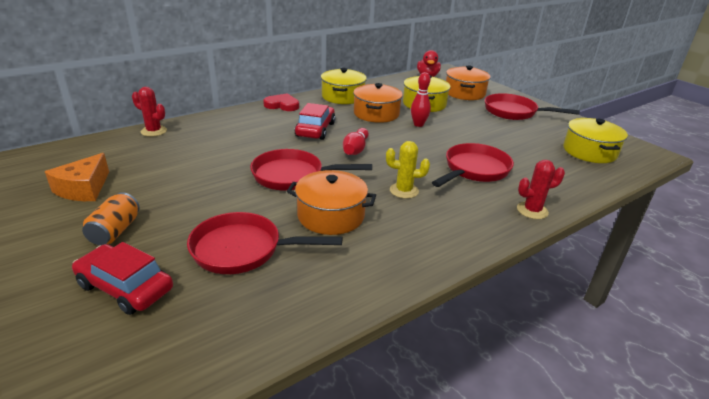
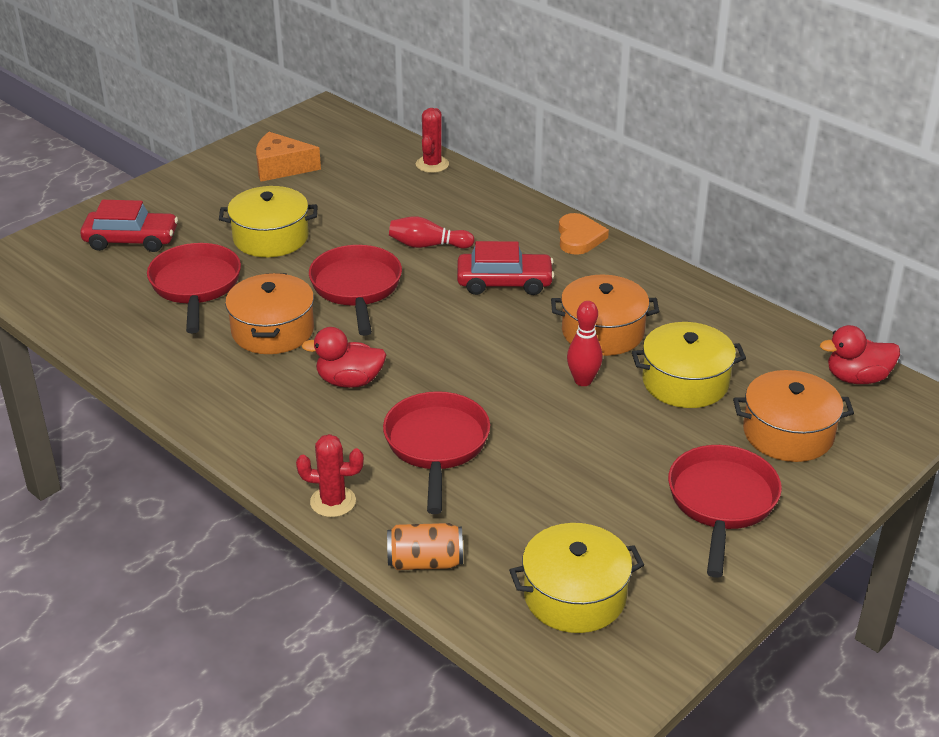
camera: 80 degrees right, 5 degrees up
(115, 231) = (211, 209): orange can -> orange can (425, 562)
(125, 287) = (131, 240): red car -> red car turned 75 degrees clockwise
(282, 105) = (579, 237): red heart -> orange heart
(343, 96) = (657, 288): yellow pot -> yellow pot (271, 238)
(355, 149) = (454, 327): red bowling pin -> red bowling pin (428, 245)
(404, 191) = (349, 381): yellow cactus -> red duck
(474, 170) = (436, 446): red pan -> red pan turned 120 degrees counterclockwise
(532, 210) = (333, 502): red cactus -> red cactus turned 60 degrees counterclockwise

